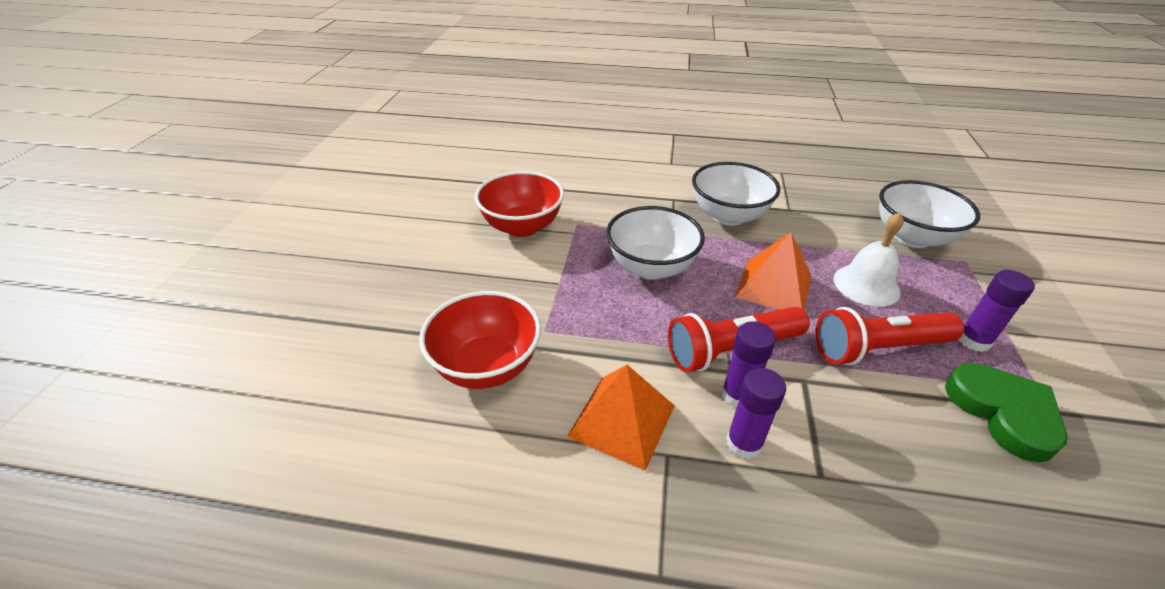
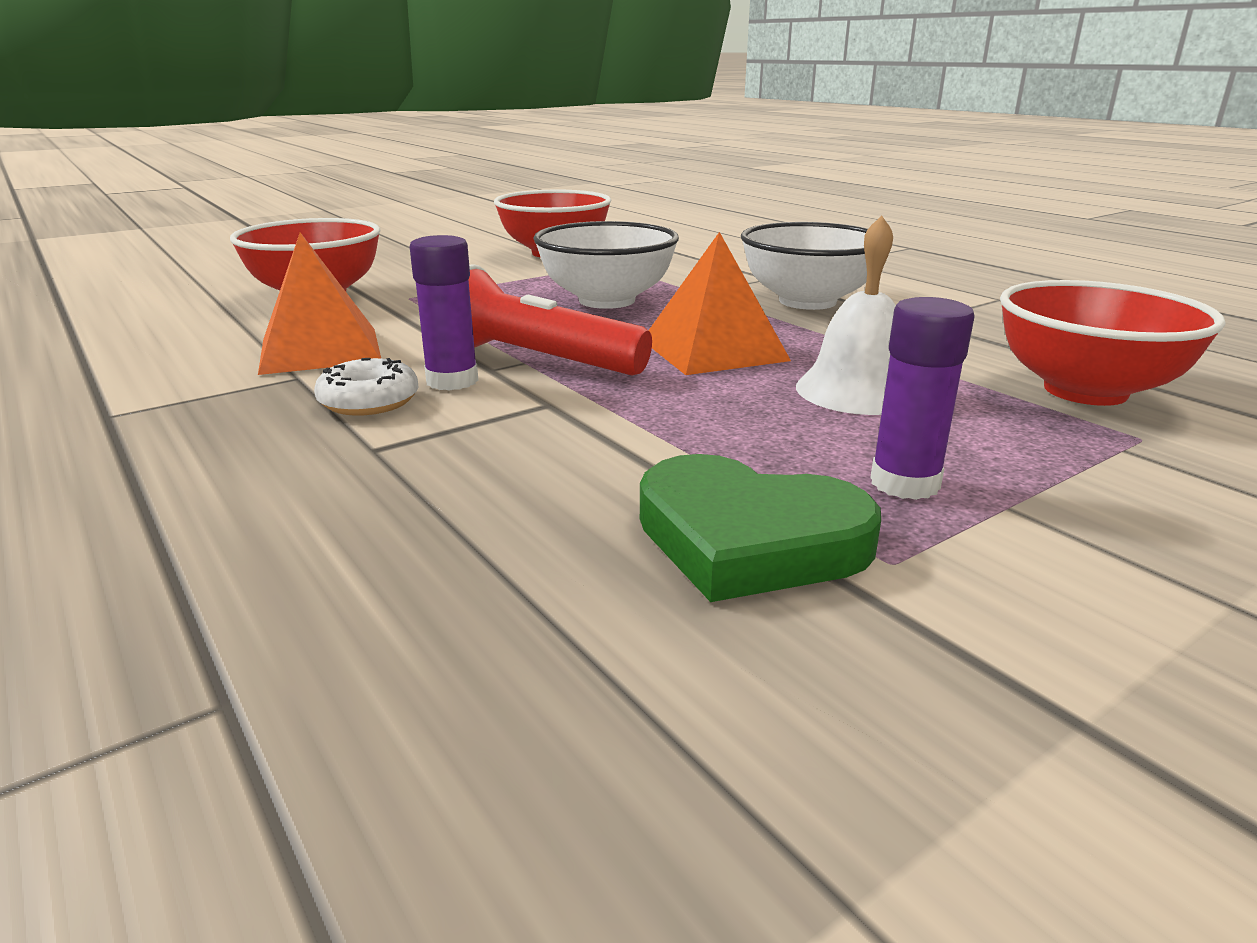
camera: 45 degrees right, 15 degrees down
(744, 443) = (369, 401): purple glue stick -> white donut
(878, 348) = (715, 426): red flashlight -> none
(912, 237) = (1085, 391): white bowl -> red bowl
(1003, 413) = (748, 539): green heart -> green heart turned 90 degrees clockwise

